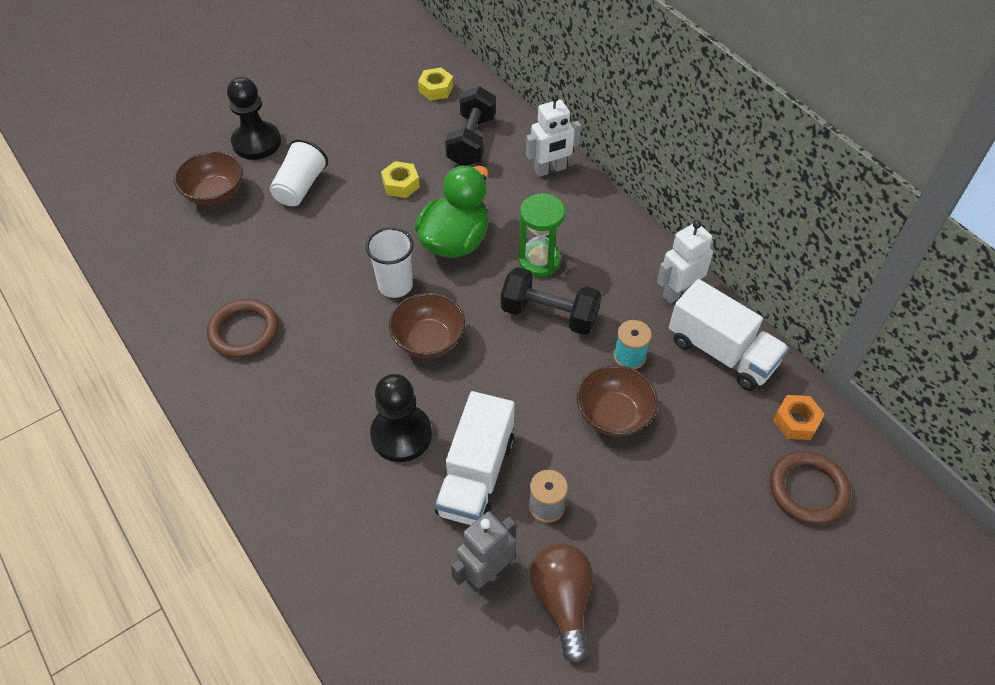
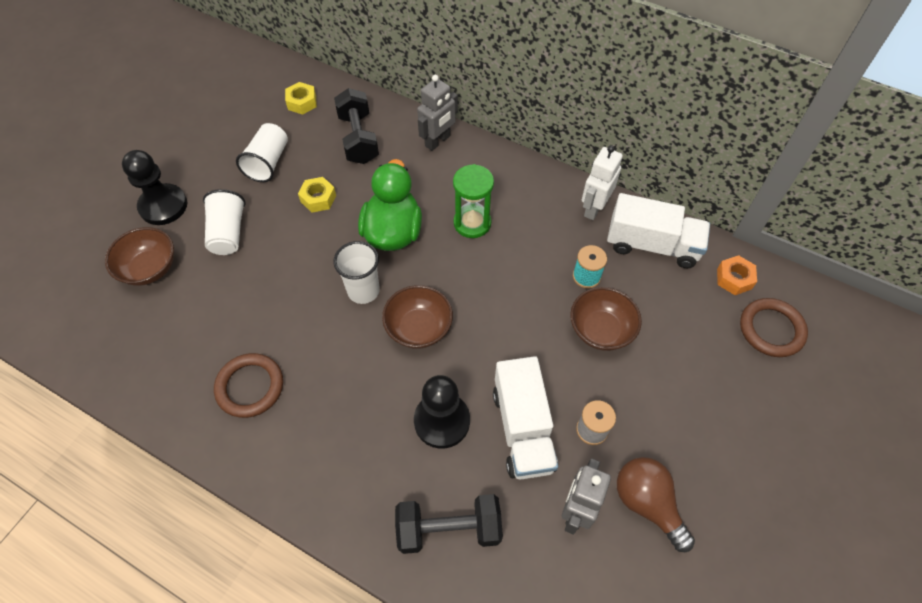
camera: 25 degrees left, 5 degrees up
(372, 135) = (268, 162): none -> white cup
(549, 314) = (505, 266): black dumbbell -> black dumbbell (449, 529)
(550, 170) = (438, 141): white robot -> grey robot

